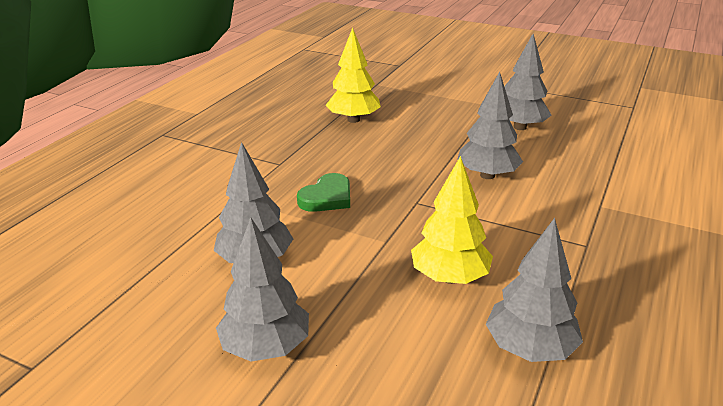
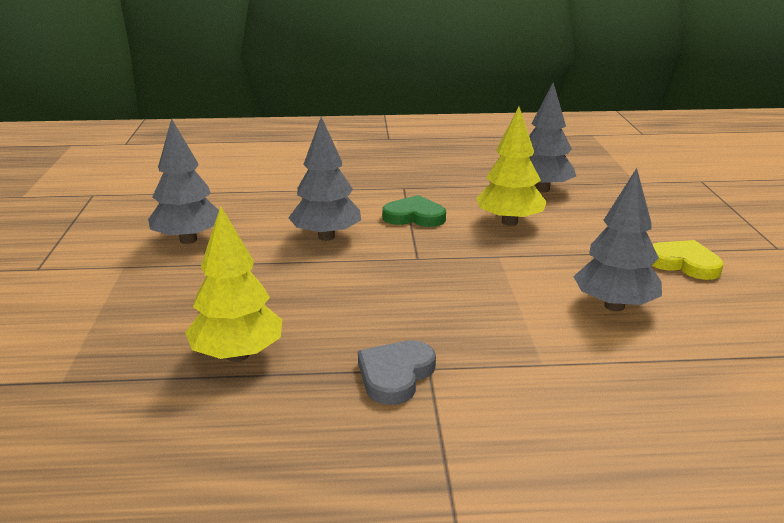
camera: 120 degrees left, 5 degrees down
(266, 347) = (684, 263): grey tree -> yellow heart
(285, 153) = (395, 375): none -> grey heart
(327, 197) = (466, 306): green heart -> green heart (414, 216)

